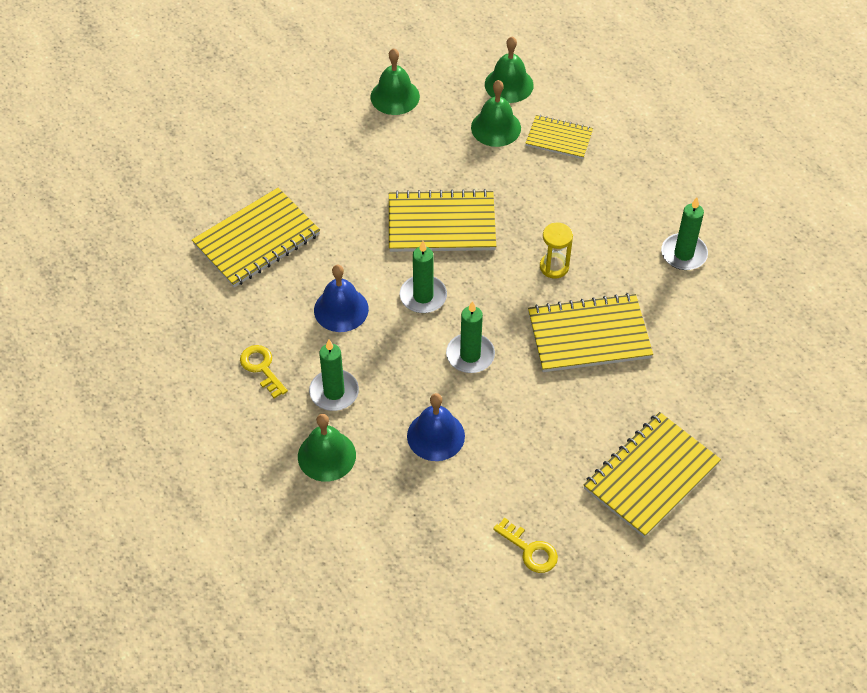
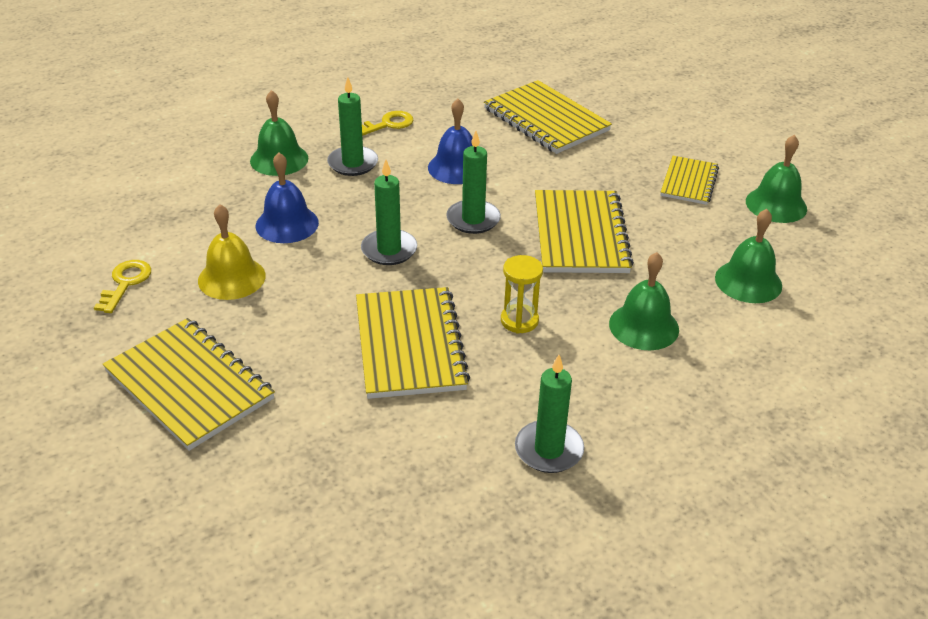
camera: 90 degrees right, 15 degrees down
(509, 84) = (831, 296): green bell -> green bell (644, 326)
(517, 468) = (231, 278): none -> yellow bell
(530, 550) = (125, 283): yellow key -> yellow key turned 150 degrees clockwise
(559, 138) = (745, 337): yellow notebook -> yellow notebook (689, 182)

